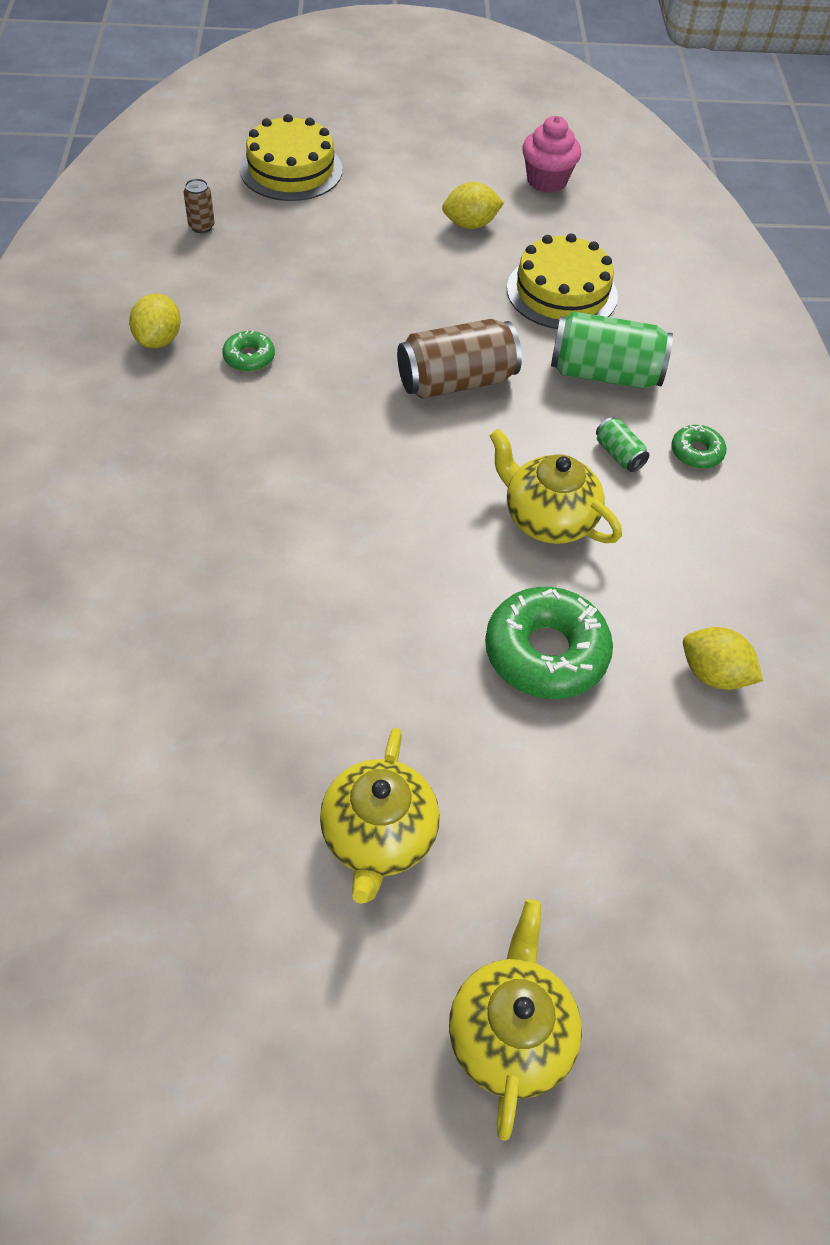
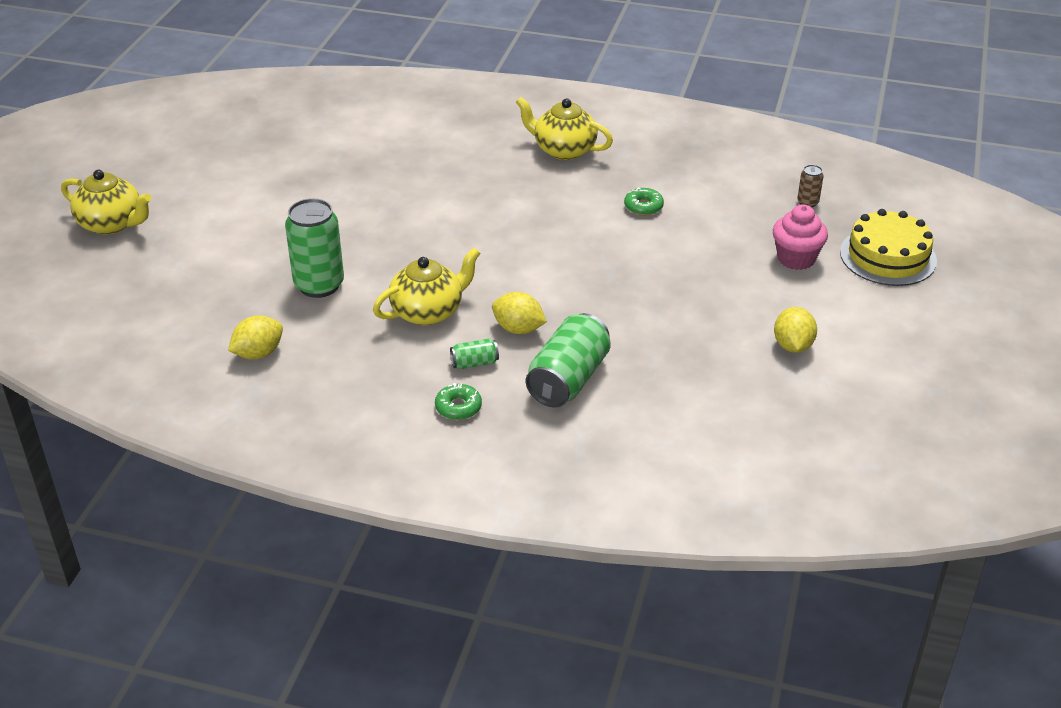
camera: 110 degrees right, 15 degrees down
(158, 340) = (673, 172): yellow lemon -> yellow lemon (518, 329)
(378, 837) = (242, 202): yellow teapot -> yellow teapot (563, 150)
(456, 381) = (586, 297): brown can -> none
(546, 181) = (860, 412): pink cupcake -> pink cupcake (796, 259)
(546, 652) = (319, 285): green donut -> green can
(562, 292) = (682, 380): yellow cake -> none

